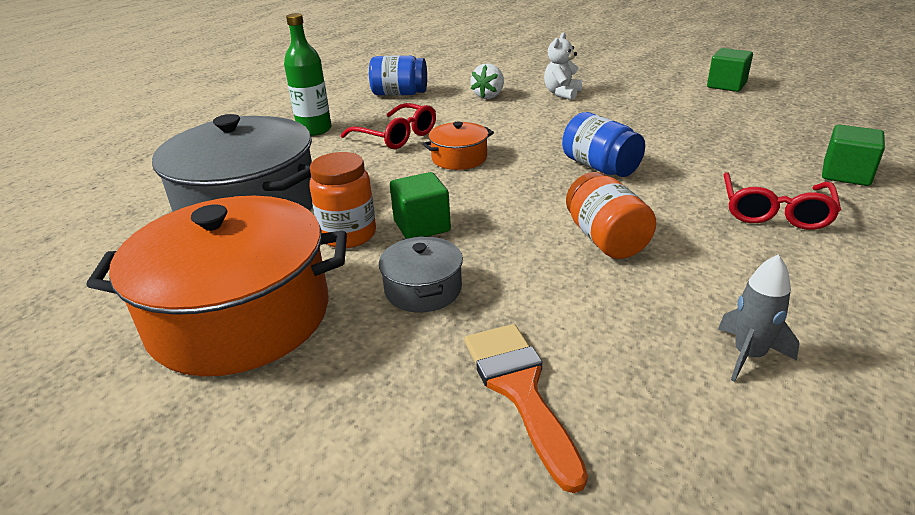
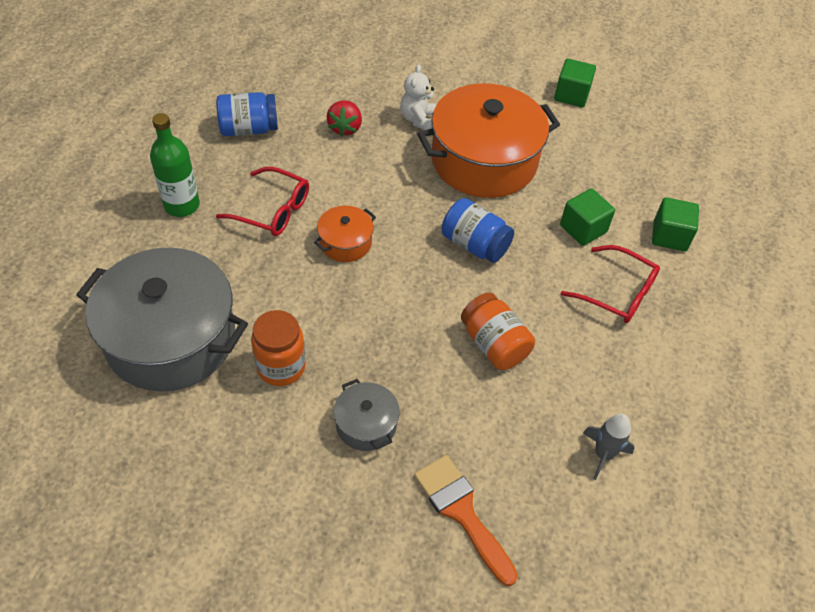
camera: 20 degrees left, 20 degrees up
(240, 316) = (230, 477): orange pot -> orange pot (484, 161)
(422, 226) = (341, 346): green cube -> green cube (583, 229)
(488, 96) = (345, 128): white strawberry -> red strawberry
(774, 211) = (617, 292): red glasses -> red glasses turned 60 degrees counterclockwise

